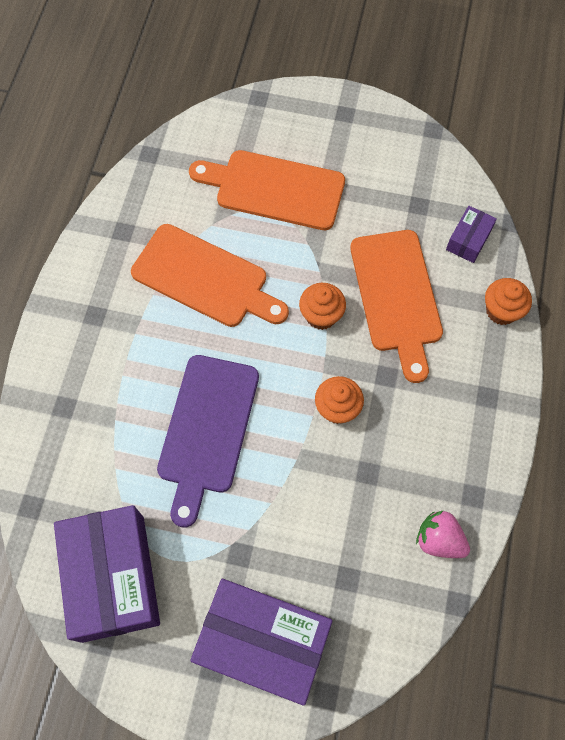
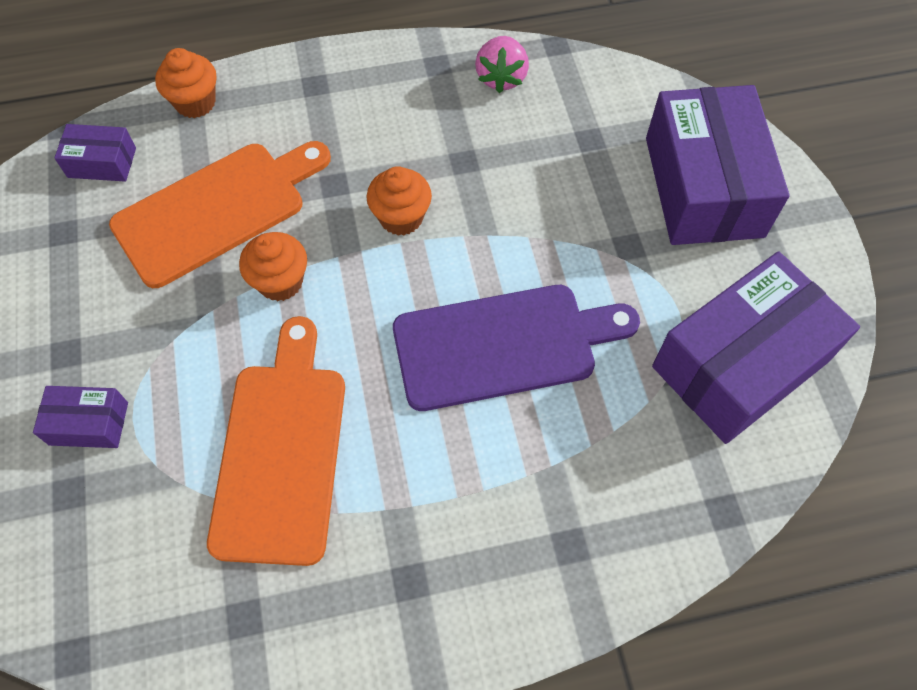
camera: 115 degrees left, 5 degrees down
(274, 189) = (89, 423): orange cutting board -> purple box

